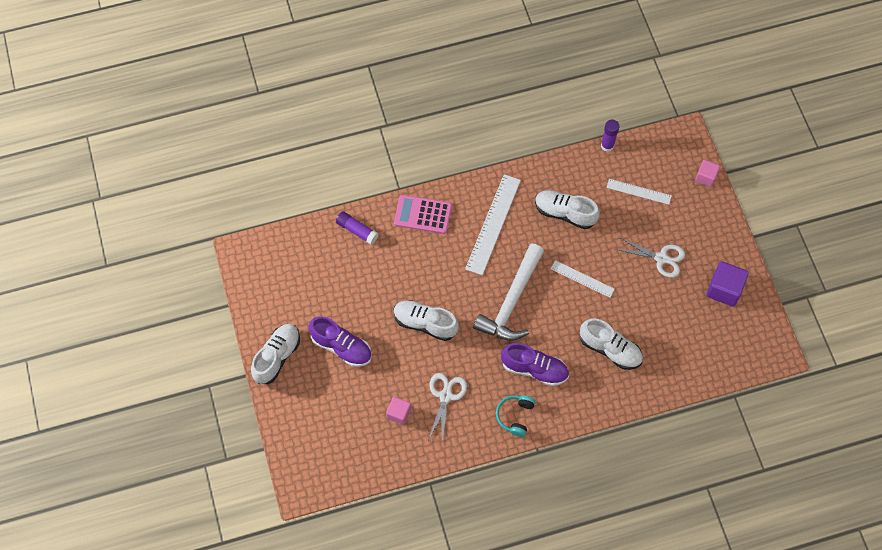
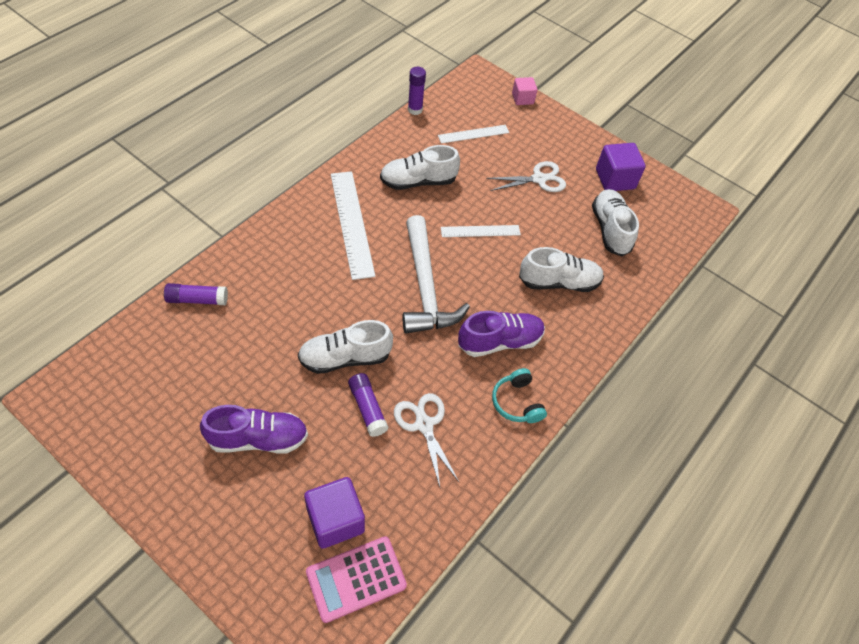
camera: 40 degrees left, 10 degrees down
(277, 357) = (176, 499): white shoe -> white shoe (610, 230)
(356, 422) = (335, 520): none -> purple cube
(398, 413) = (382, 477): pink cube -> none
(417, 365) = (367, 408): none -> purple glue stick
(423, 214) = (267, 248): pink calculator -> pink calculator (356, 579)

